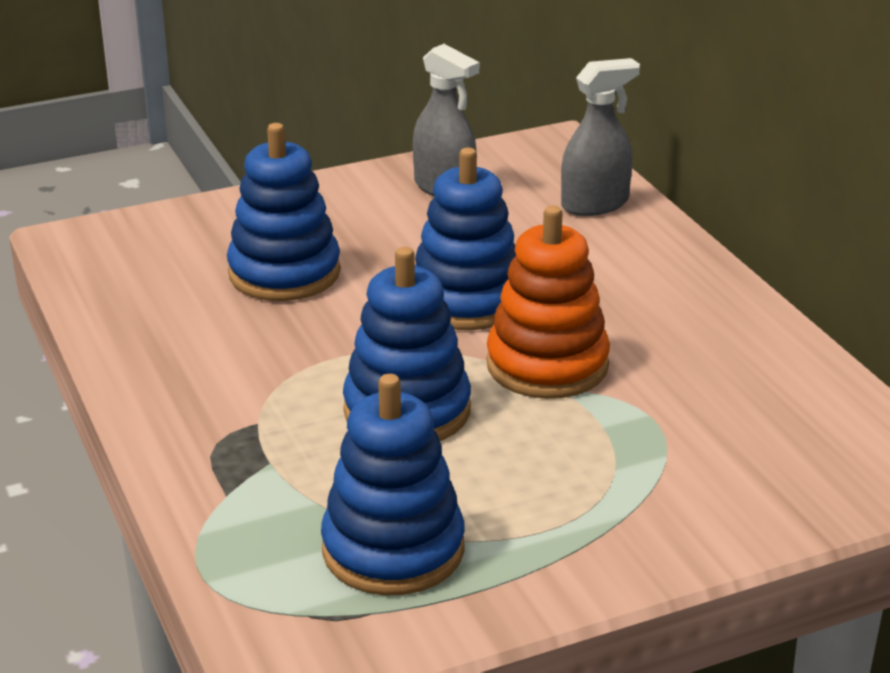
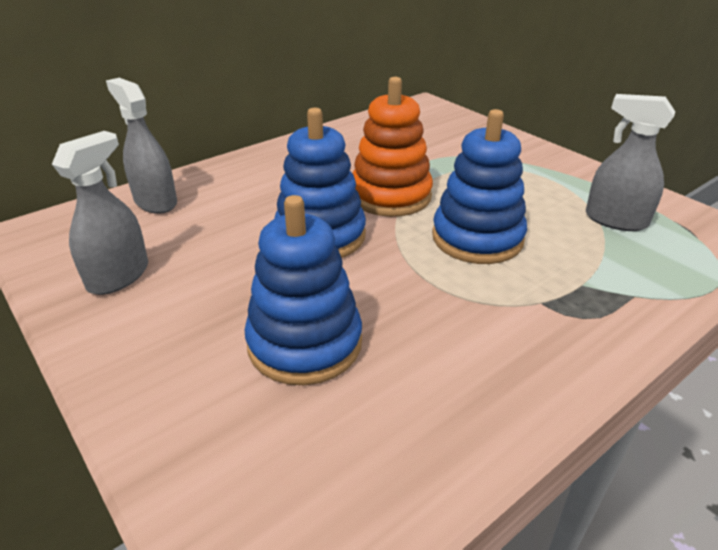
camera: 105 degrees left, 5 degrees up
(393, 550) = (615, 220): blue stacking toy -> grey spray bottle

